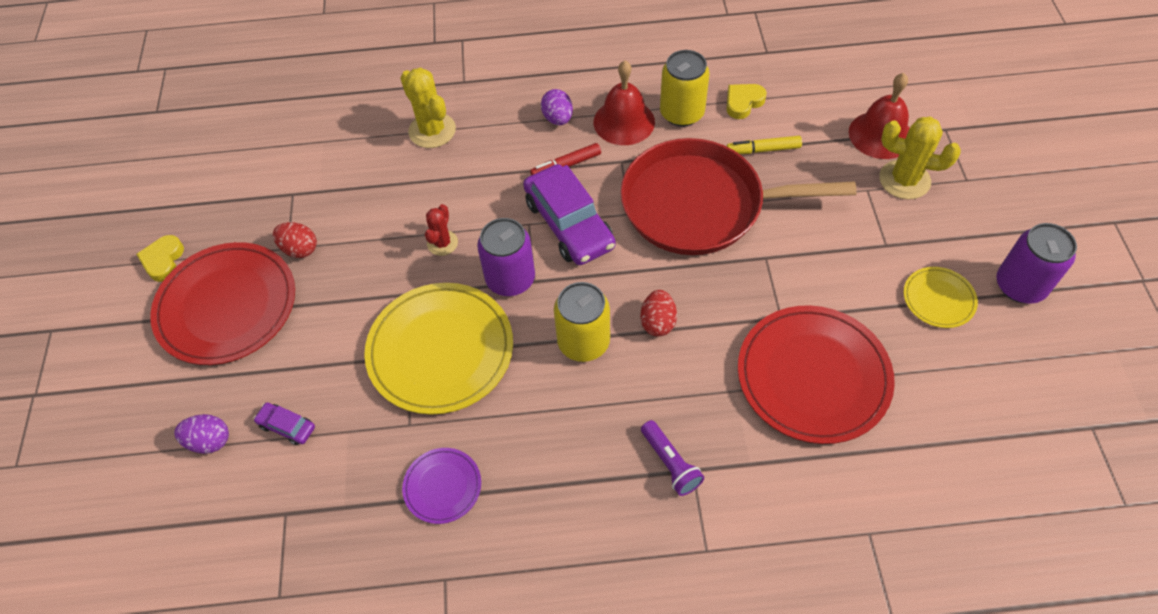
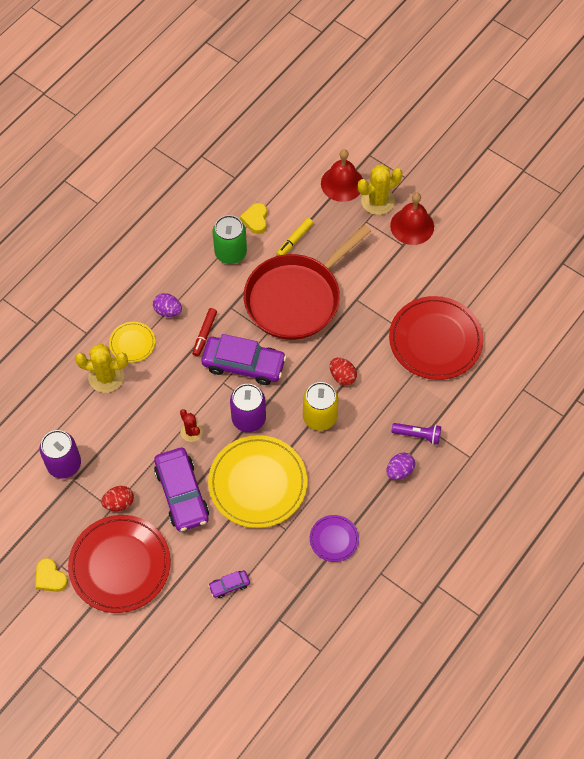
camera: 50 degrees left, 5 degrees up
(209, 441) = (201, 628): purple egg -> purple egg (399, 471)
(361, 292) = (182, 494): none -> purple car
(624, 122) = (206, 283): red bell -> red bell (412, 226)
(682, 113) = (230, 252): yellow can -> green can
(938, 299) = (451, 254): yellow plate -> yellow plate (132, 343)
(1020, 286) = (477, 217): purple can -> purple can (64, 464)

